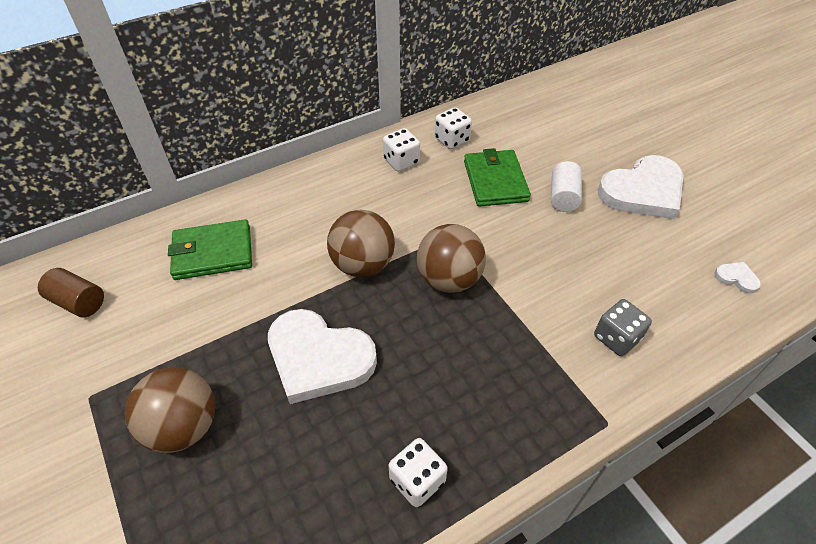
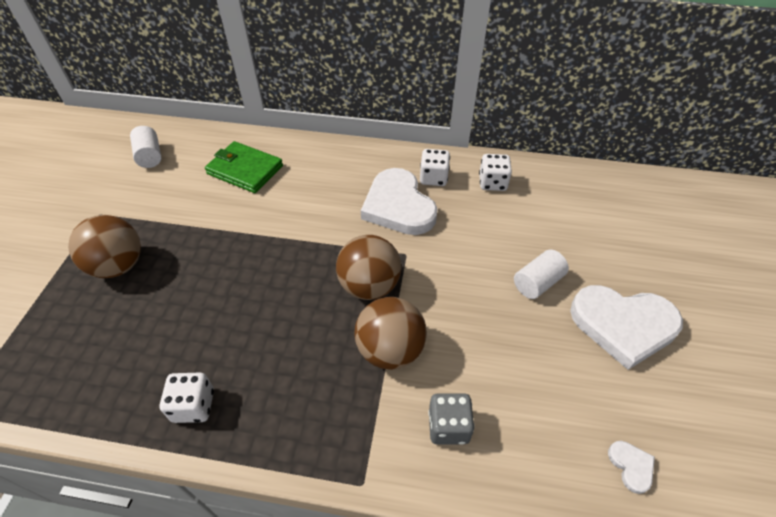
camera: 40 degrees right, 0 degrees up
(78, 302) = (150, 156): brown cylinder -> white cylinder
(318, 358) = (228, 279): white heart -> white heart (398, 206)
(363, 265) = (323, 236): brown ball -> brown ball (390, 350)
(495, 181) = (491, 235): green wallet -> none

